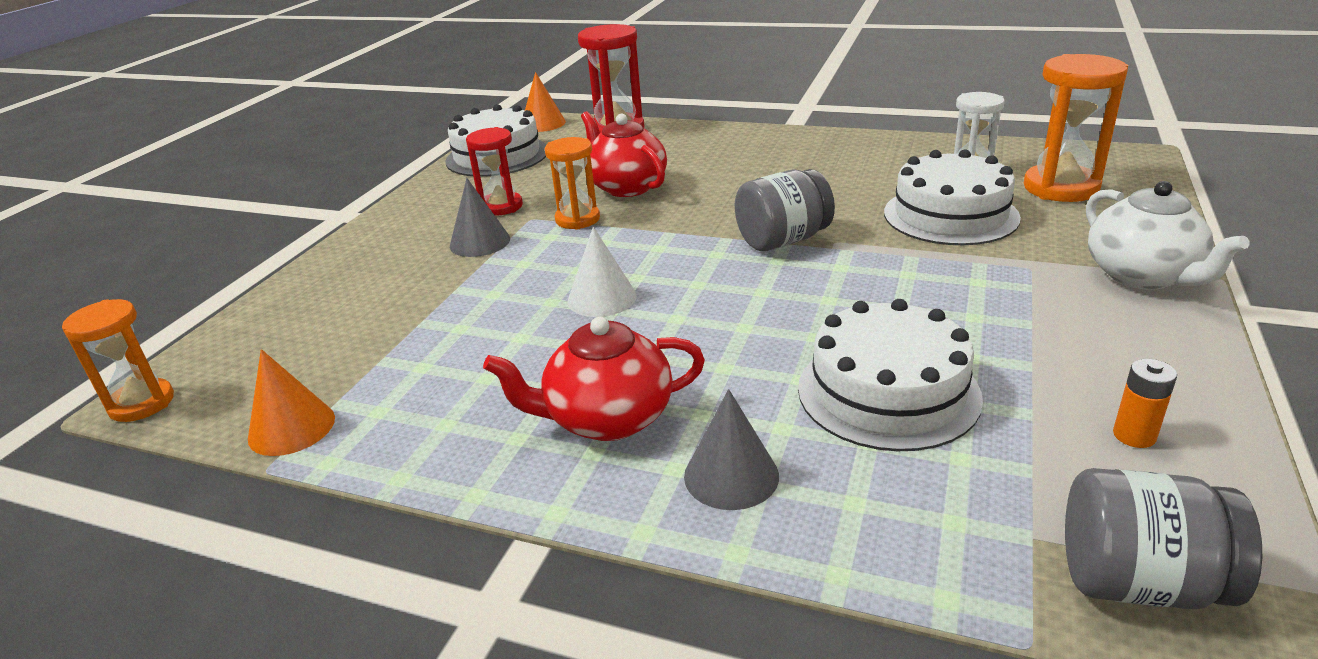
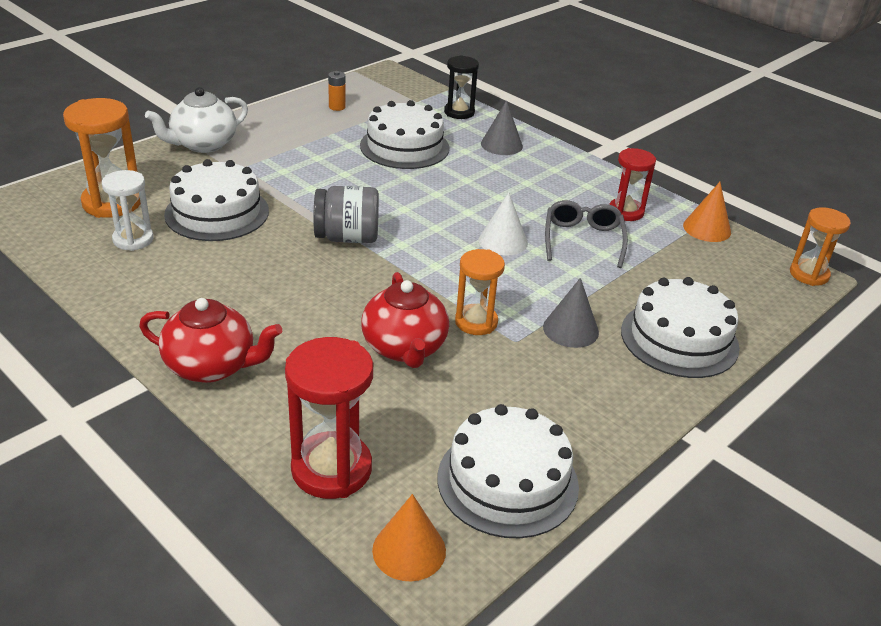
camera: 160 degrees left, 5 degrees up
(359, 269) = (679, 339): none -> white cake
(494, 337) = (583, 240): none -> grey glasses
(501, 206) = (536, 371): red hourglass -> red hourglass (626, 212)
(607, 419) = (540, 179): red teapot -> red teapot (212, 366)
(905, 543) = (459, 112): none -> black hourglass
(1139, 582) = (402, 87): grey jar -> none
(1142, 276) = (203, 144): white teapot -> white teapot turned 135 degrees counterclockwise

